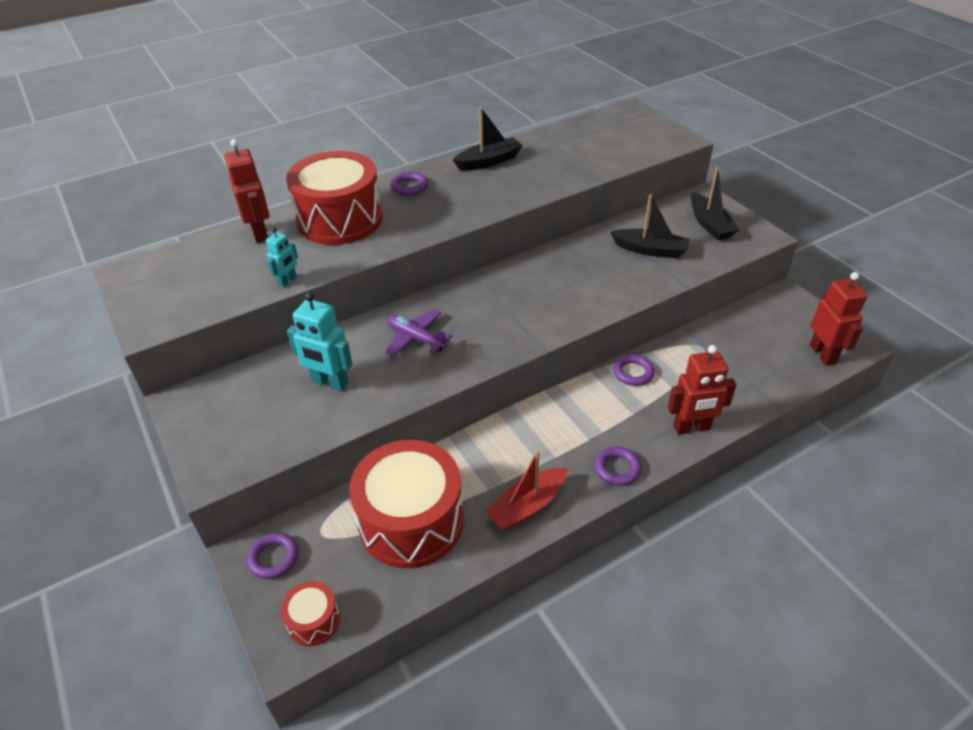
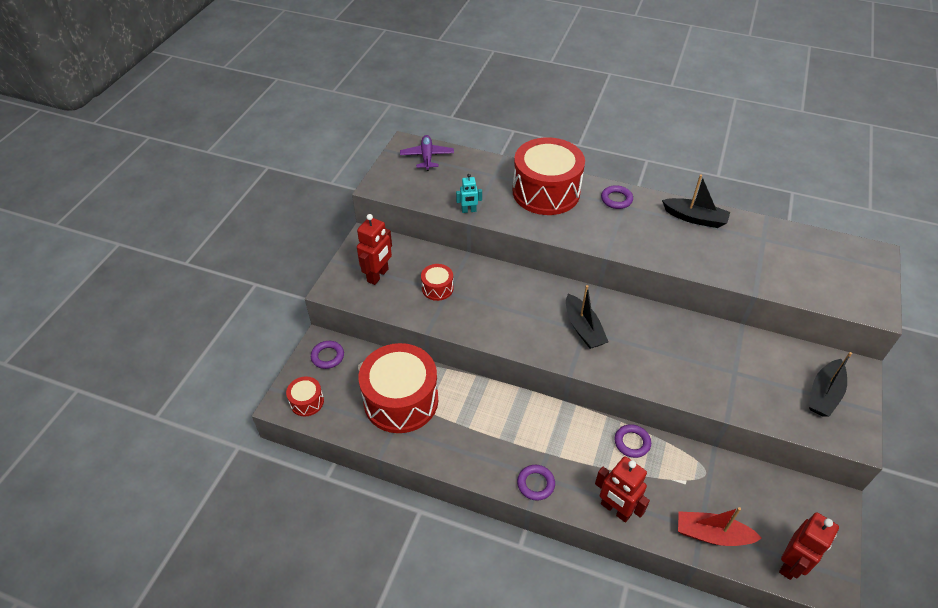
camera: 50 degrees right, 5 degrees up
(260, 233) = (494, 169): red robot -> red robot (378, 275)
(330, 383) = (437, 288): turquoise robot -> red drum
(416, 338) = (511, 302): purple plane -> purple plane (427, 157)
(527, 506) = (462, 452): red boat -> red boat (712, 534)
(650, 250) = (743, 373): black boat -> black boat (583, 328)

